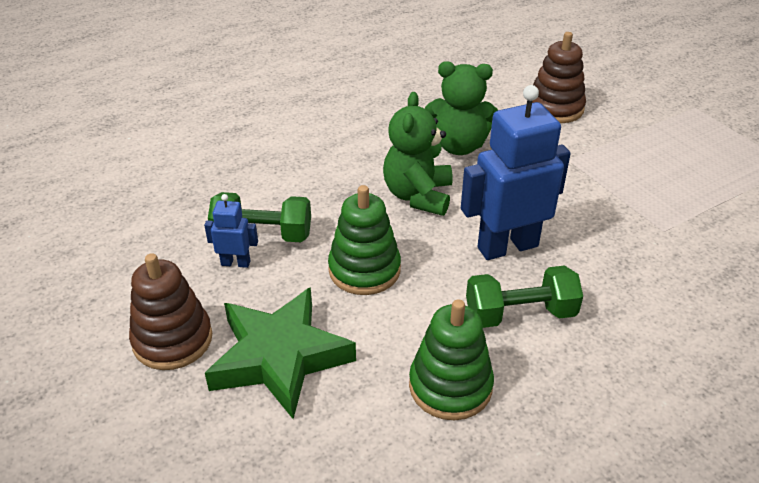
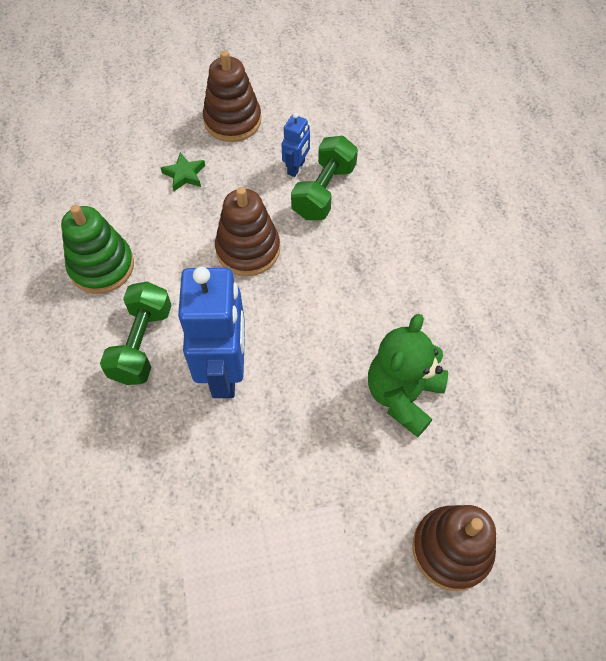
camera: 110 degrees right, 20 degrees up
(280, 357) = (184, 175): green star -> green star, size x0.40
(364, 270) = (248, 249): green stacking toy -> brown stacking toy
(418, 196) = (330, 324): green teddy bear -> none

